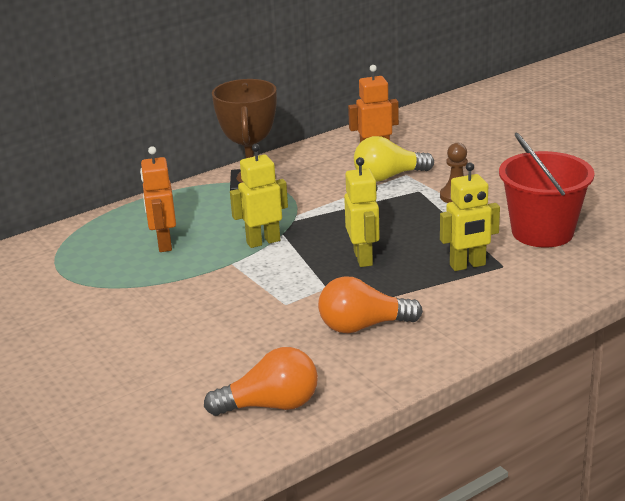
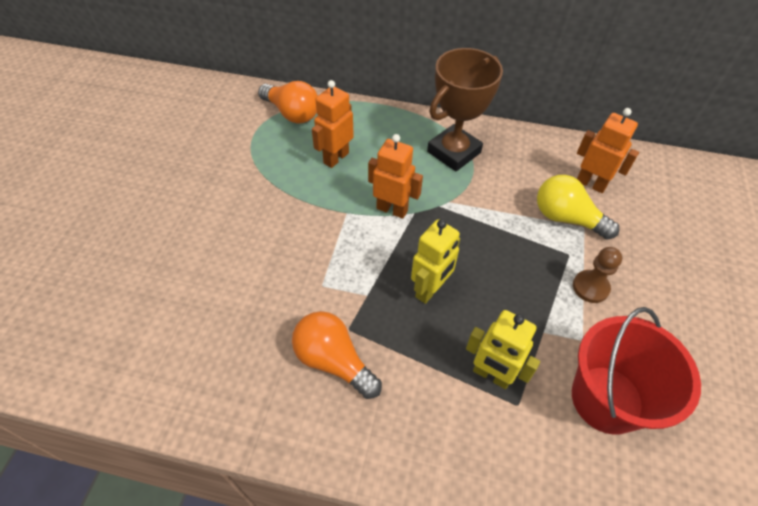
camera: 45 degrees right, 25 degrees up
(263, 241) = (392, 209): yellow robot -> orange robot
(271, 405) = (183, 375): orange light bulb -> orange light bulb (292, 113)

